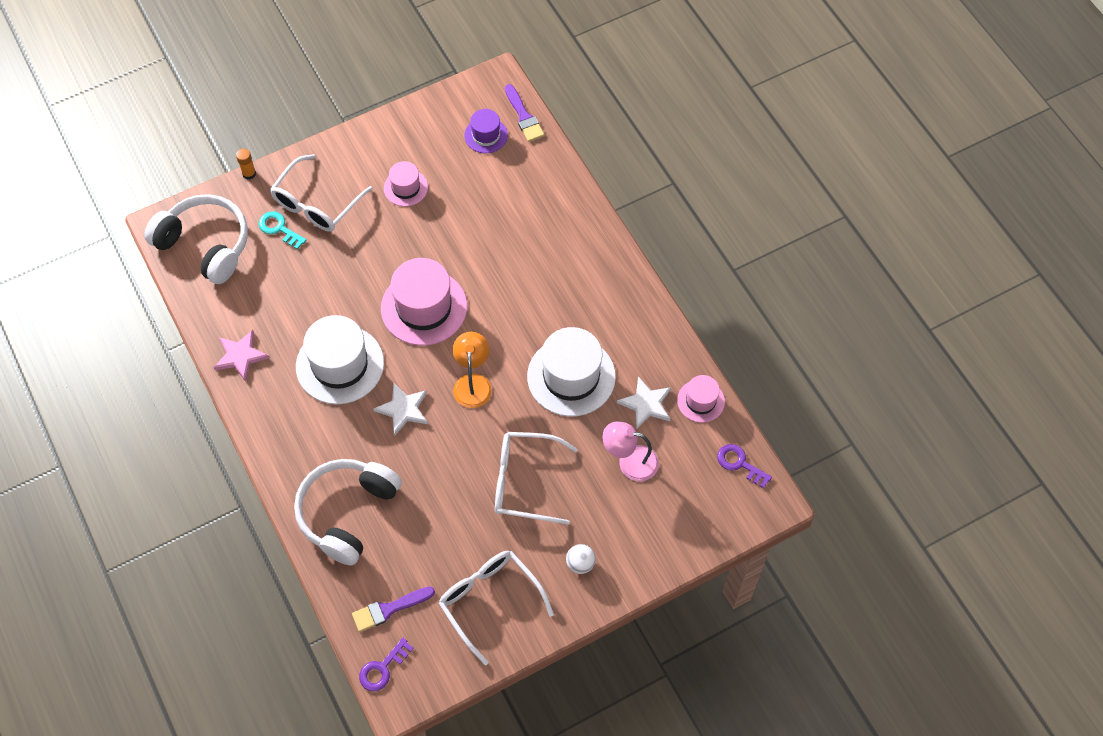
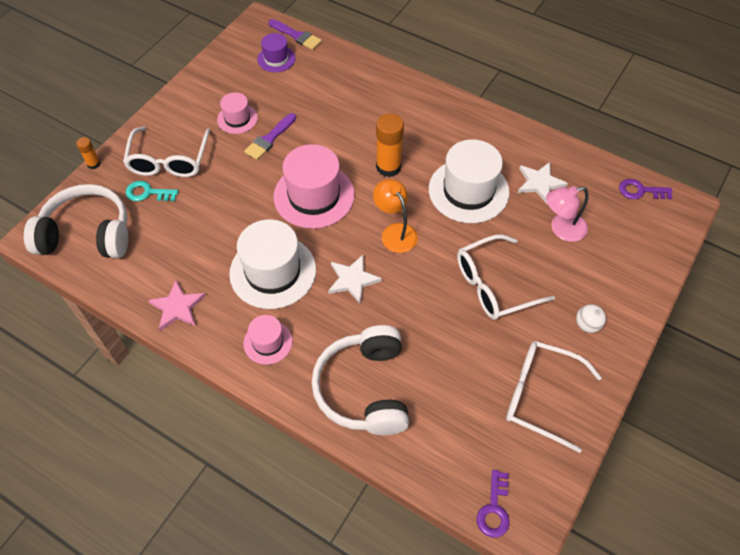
camera: 30 degrees left, 5 degrees down
(389, 609) = (461, 452): purple brush -> purple brush (269, 139)
(513, 312) = (388, 167): none -> orange glue stick
(701, 401) = (576, 162): pink hat -> pink hat (268, 342)

